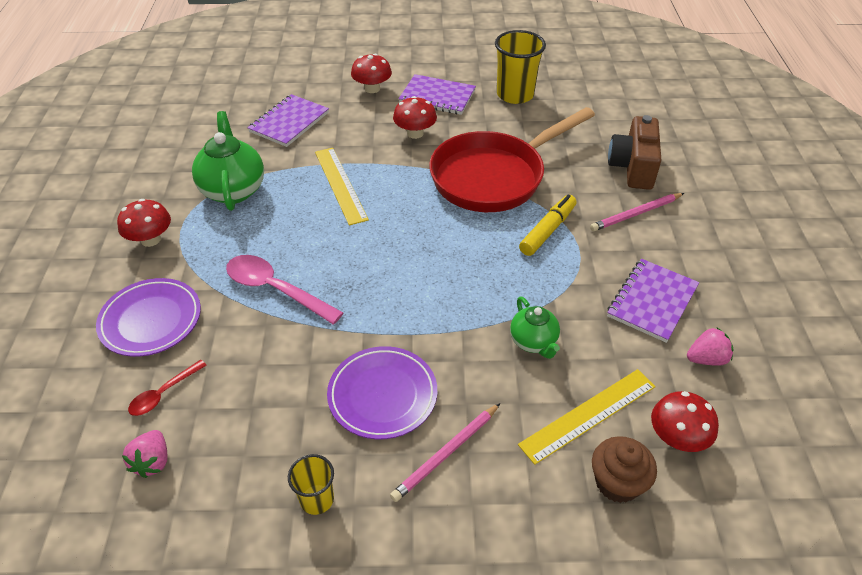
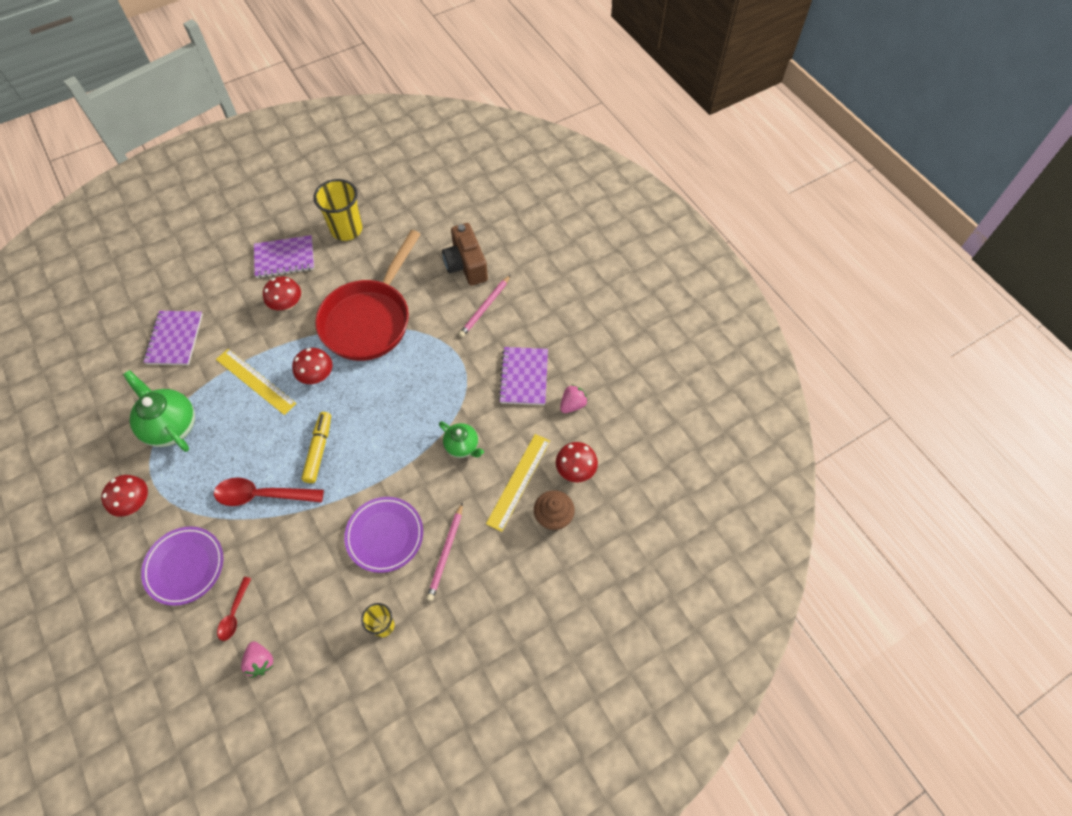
camera: 30 degrees left, 15 degrees up
(276, 289) = (262, 495): pink spoon -> red spoon
(372, 88) = (225, 272): red mushroom -> red mushroom (317, 375)
(547, 230) = (431, 351): yellow marker -> yellow marker (319, 450)

